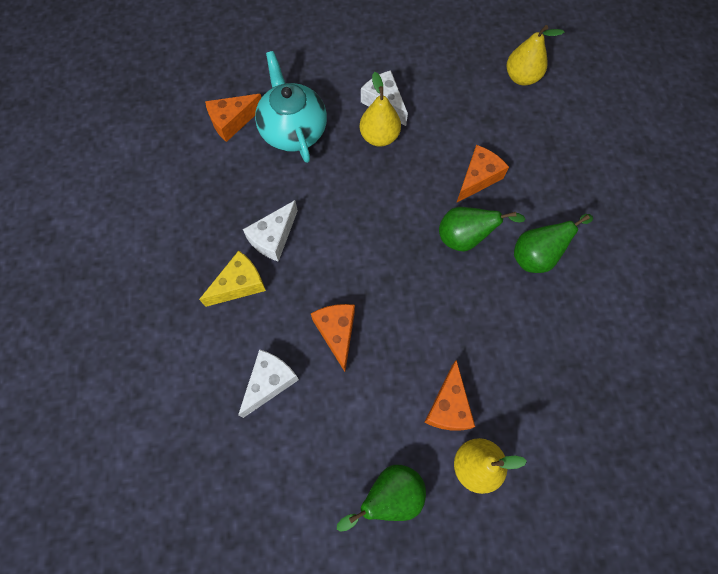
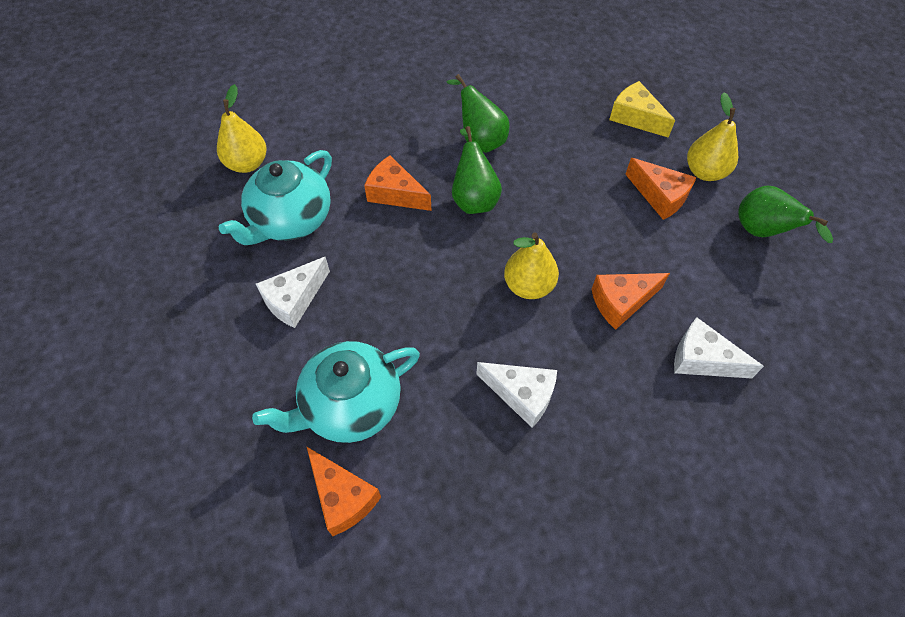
camera: 100 degrees left, 10 degrees down
(239, 284) = (597, 421): yellow cheese -> yellow cheese (635, 117)
(379, 137) = (349, 298): yellow pear -> yellow pear (528, 286)
(448, 406) = (660, 196): orange cheese -> orange cheese turned 45 degrees clockwise
(459, 104) = (290, 220): none -> turquoise teapot

